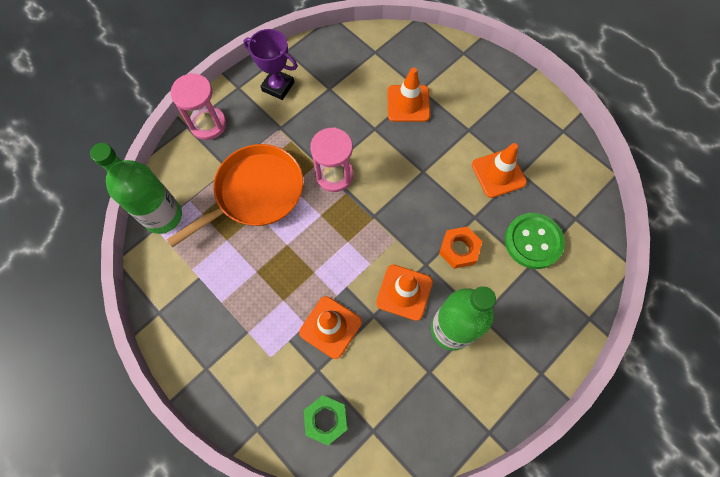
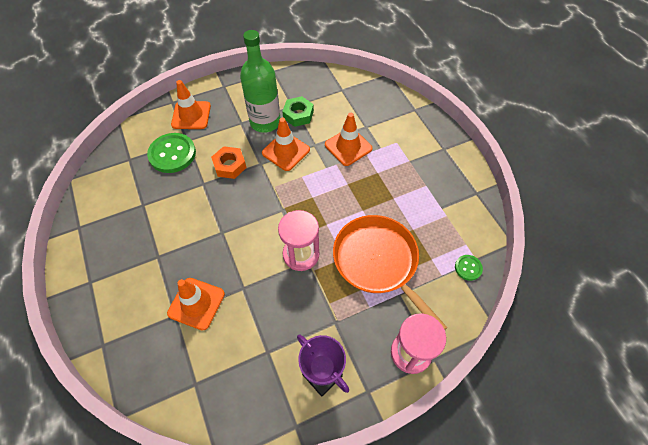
camera: 160 degrees left, 10 degrees down
(163, 216) = (468, 268): green bottle -> green button
(255, 192) = (378, 262): orange pan -> orange pan turned 75 degrees clockwise
(326, 419) = (369, 102): green nut -> green nut (298, 115)
(498, 173) = (161, 209): orange traffic cone -> orange traffic cone (191, 115)

